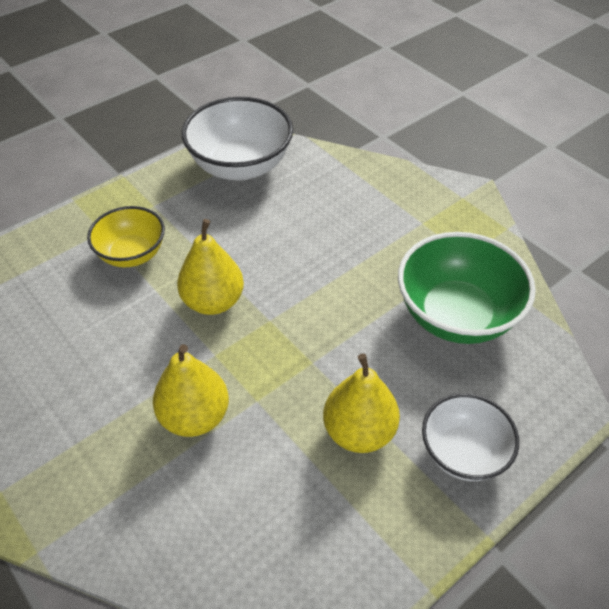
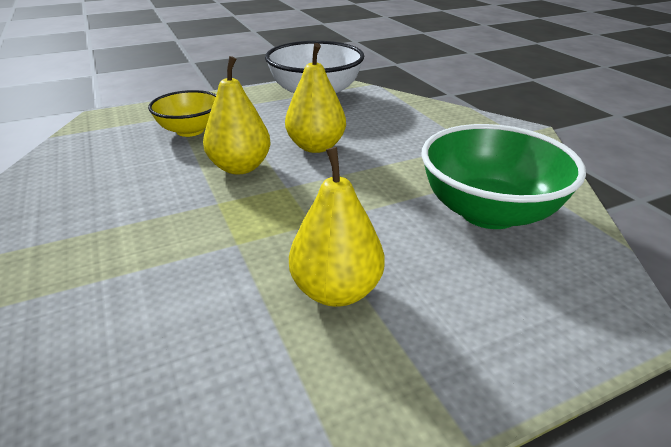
camera: 15 degrees right, 15 degrees down
(194, 417) = (164, 245): yellow pear -> yellow pear (316, 147)
(463, 453) = (462, 337): white bowl -> none

